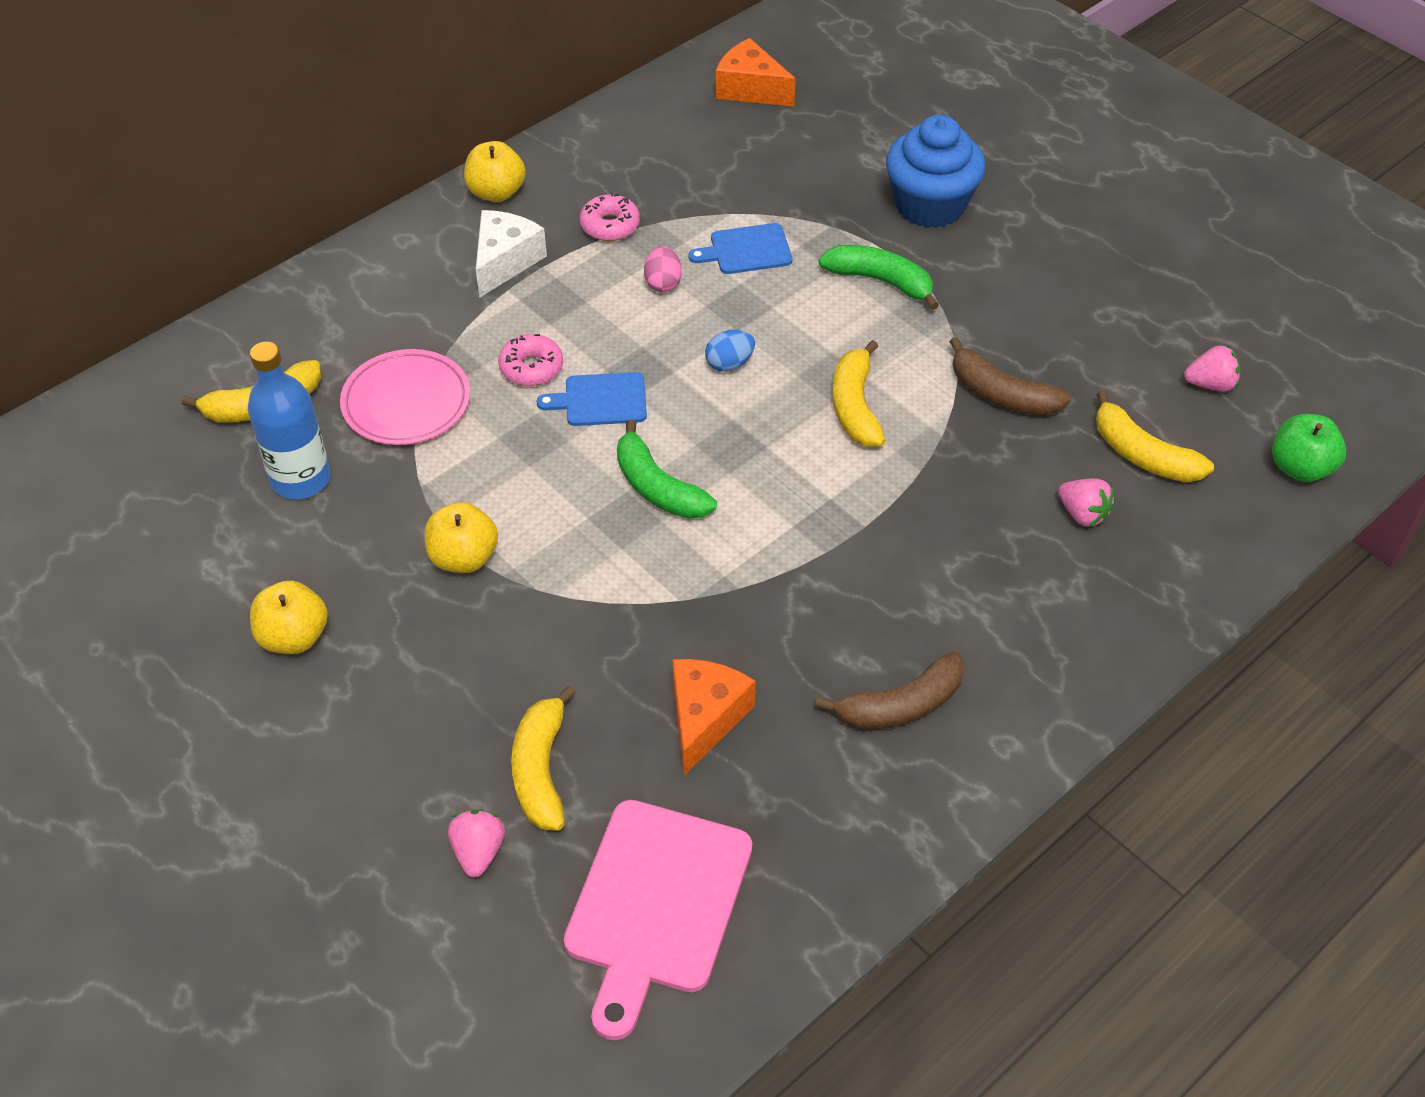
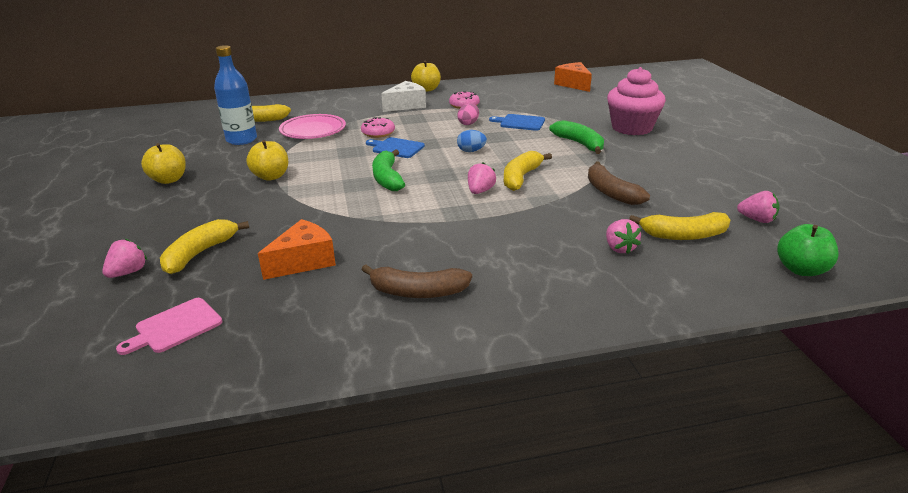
camera: 30 degrees right, 20 degrees down
(656, 905) = (175, 327): pink cutting board -> pink cutting board, size x0.55
(821, 464) = (480, 191): none -> pink strawberry
(930, 205) = (631, 128): blue cupcake -> pink cupcake
(1142, 454) = (683, 235): yellow banana -> yellow banana turned 75 degrees counterclockwise

